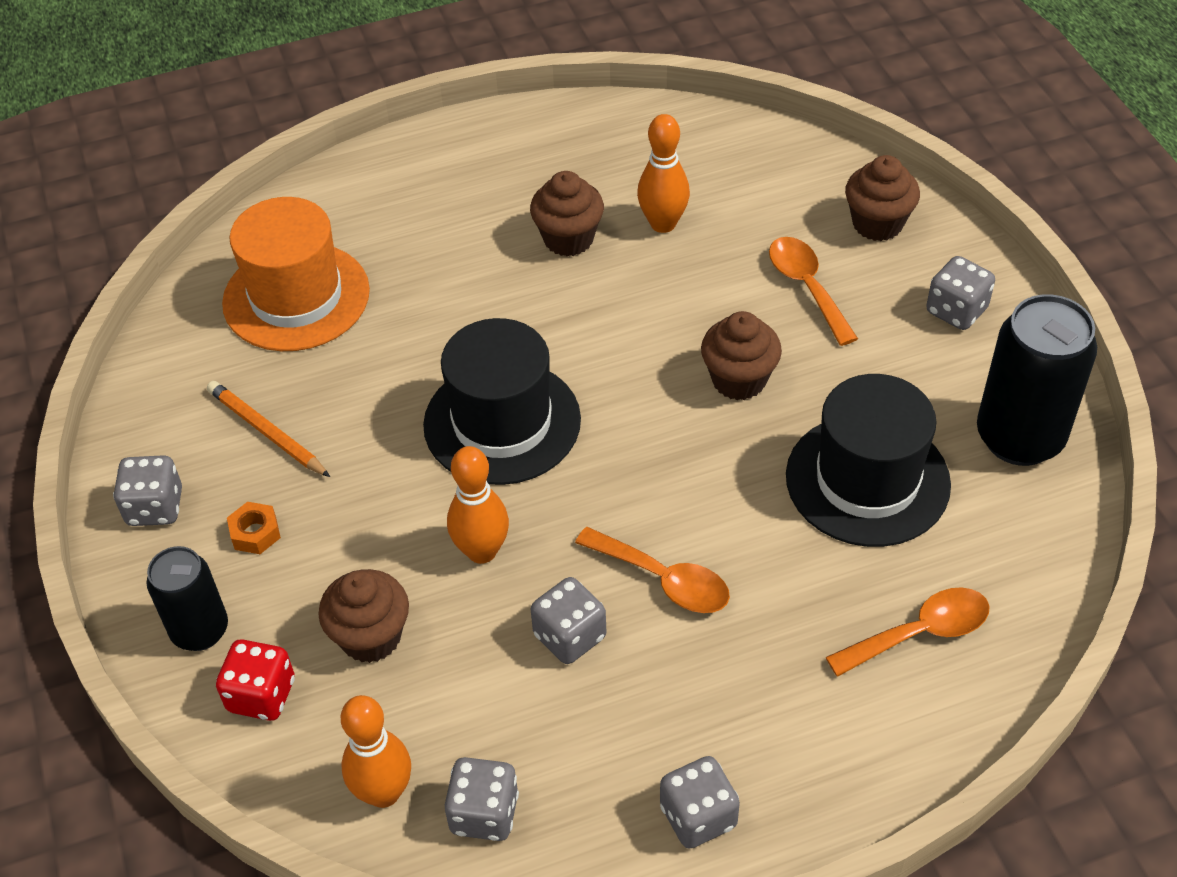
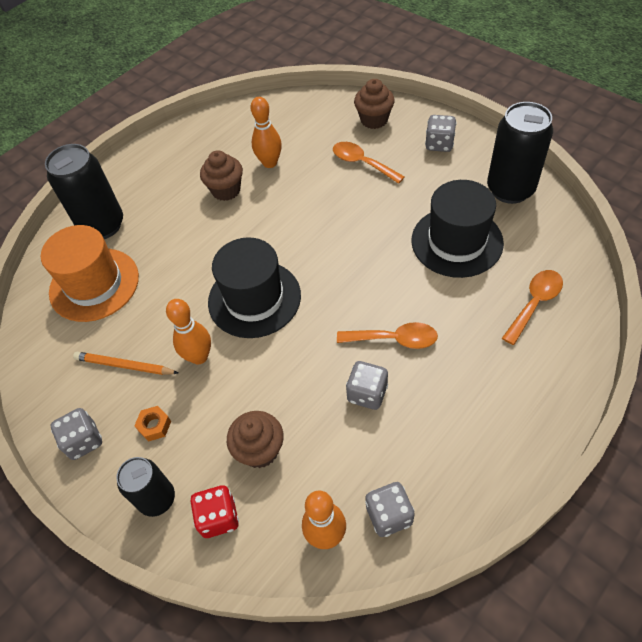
camera: 25 degrees left, 5 degrees up
(359, 214) = (102, 225): none -> black can
(482, 551) = (289, 372): orange bowling pin -> orange bowling pin (199, 357)
(698, 816) = (498, 454): grey dice -> none
(739, 380) = (361, 222): brown cupcake -> none

